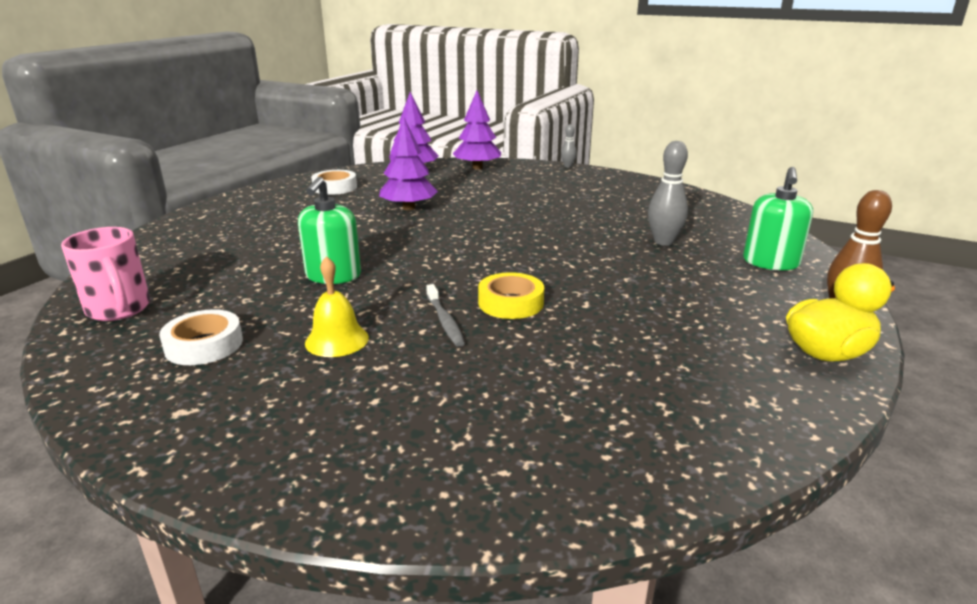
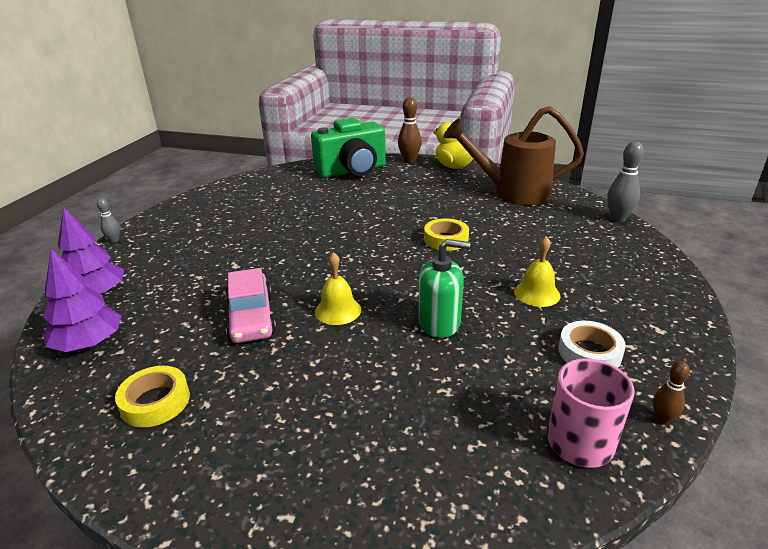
camera: 100 degrees left, 5 degrees up
(79, 357) = (662, 419): none -> brown bowling pin
(335, 187) = (155, 402): white tape -> yellow tape
(392, 236) = (338, 310): none -> yellow bell
(408, 208) = (251, 317): purple tree -> pink car
(445, 321) = (484, 258): grey toothbrush -> none
(663, 242) = (325, 197): grey bowling pin -> grey bowling pin (618, 218)
(685, 395) = (511, 193): none -> brown watering can
(770, 262) = (352, 171): green soap dispenser -> green camera

